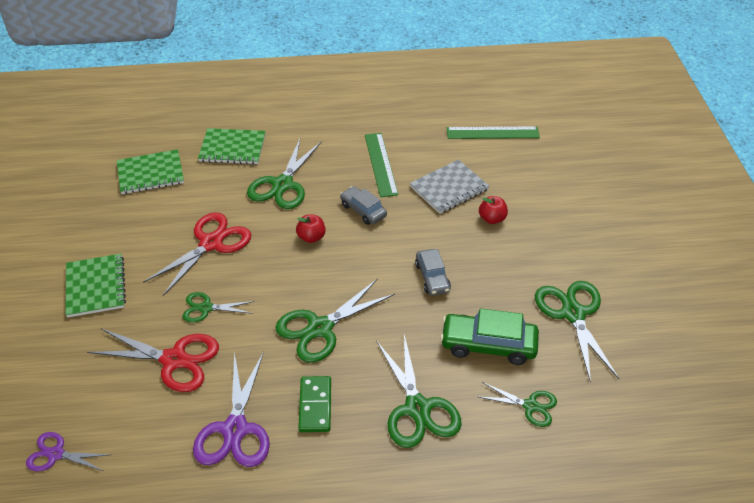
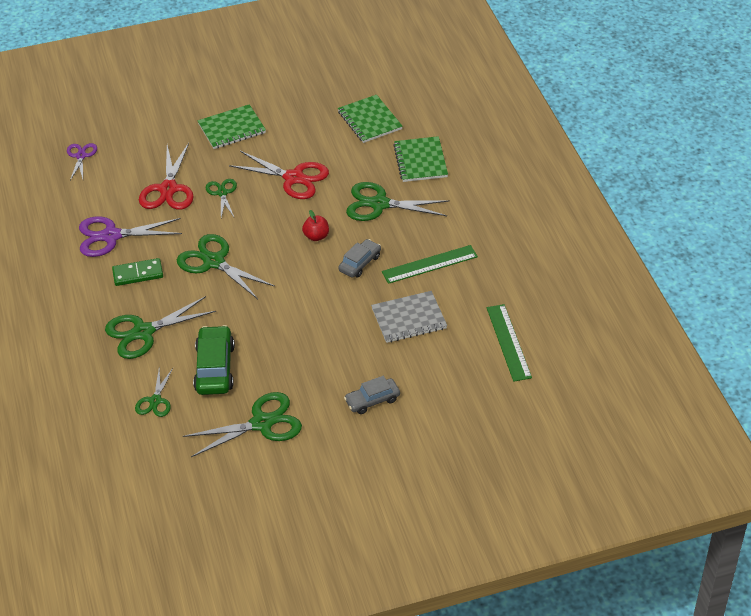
camera: 80 degrees right, 0 degrees up
(432, 277) = (285, 322): grey car -> grey car (372, 400)
(449, 188) = (409, 318): grey notebook -> grey notebook turned 60 degrees counterclockwise
(492, 219) = (373, 355): red apple -> none

